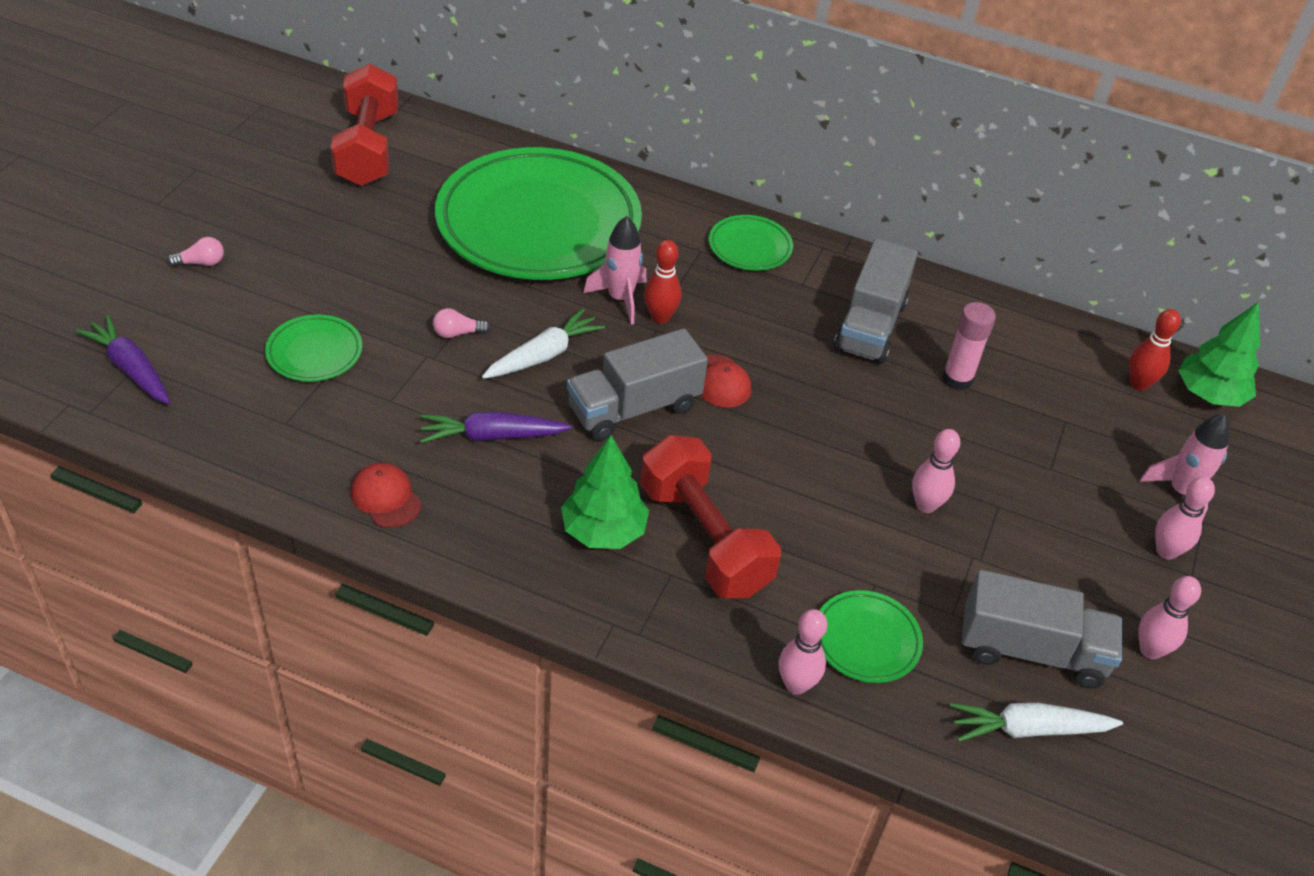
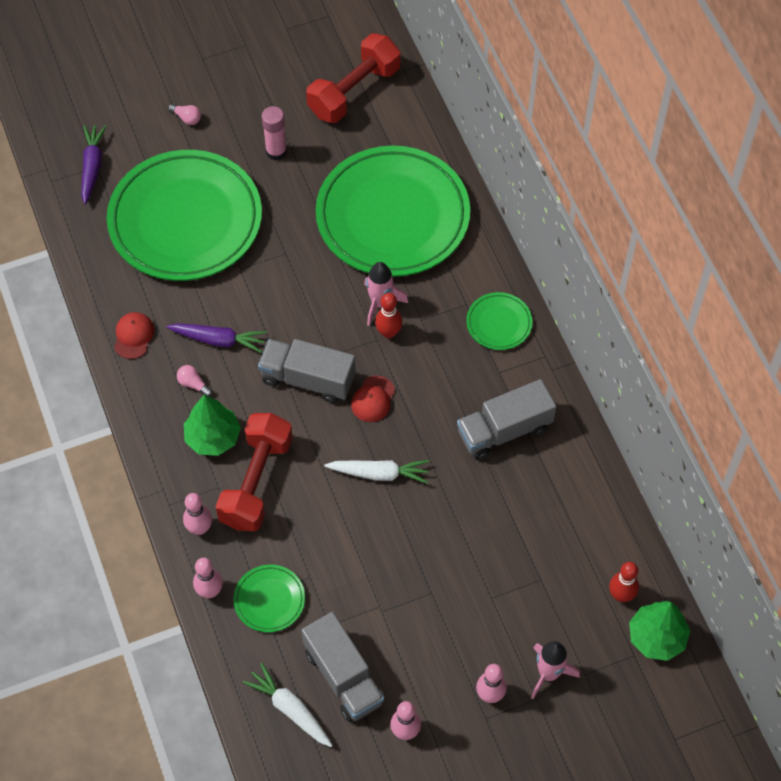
camera: 50 degrees right, 15 degrees up
(314, 353) = (185, 221): green plate -> green plate, size x2.41
(457, 333) = (268, 261): pink light bulb -> pink light bulb (193, 384)
(492, 436) = (218, 340): purple carrot -> purple carrot turned 150 degrees clockwise
(543, 355) = (297, 309): white carrot -> white carrot (379, 473)
(925, 505) = (392, 559): pink bowling pin -> pink bowling pin (199, 528)
(957, 379) = (511, 503): pink glue stick -> pink glue stick (276, 152)

